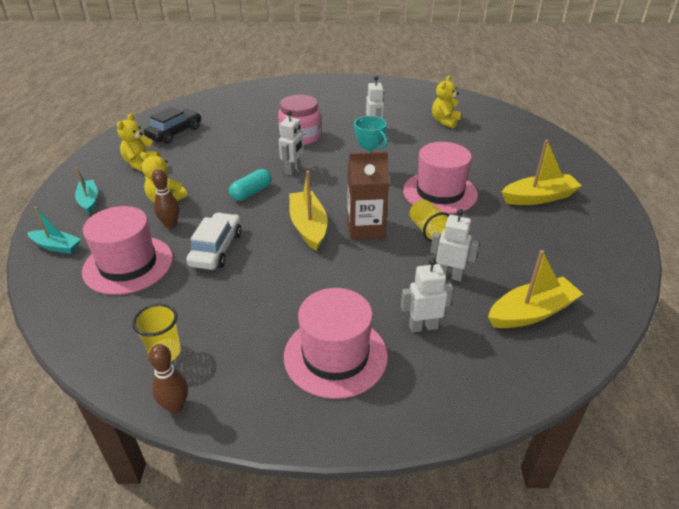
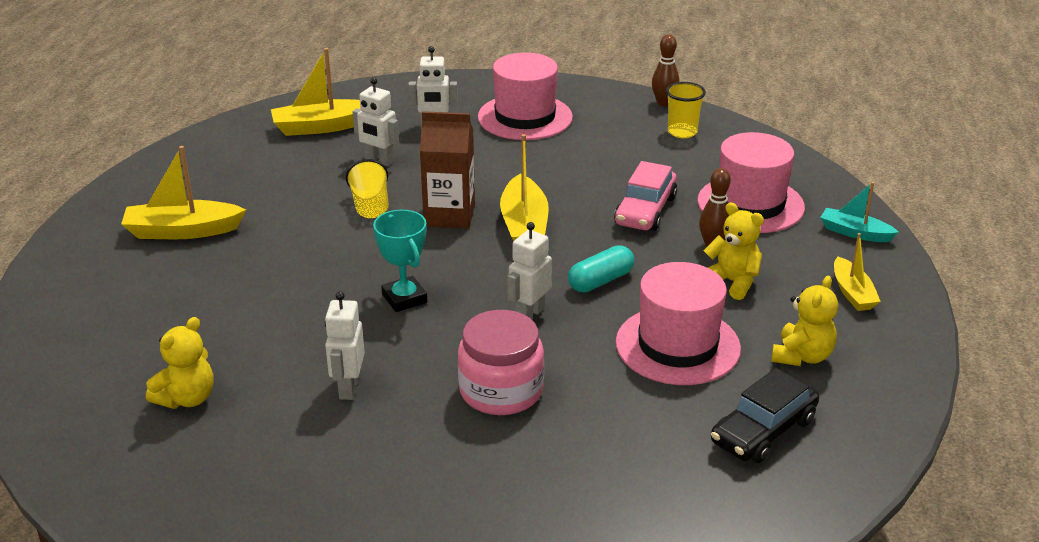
camera: 170 degrees left, 5 degrees down
(89, 201) = (852, 293): turquoise boat -> yellow boat
(216, 249) = (645, 211): white car -> pink car
(440, 192) = (316, 252): pink hat -> pink hat (677, 345)

